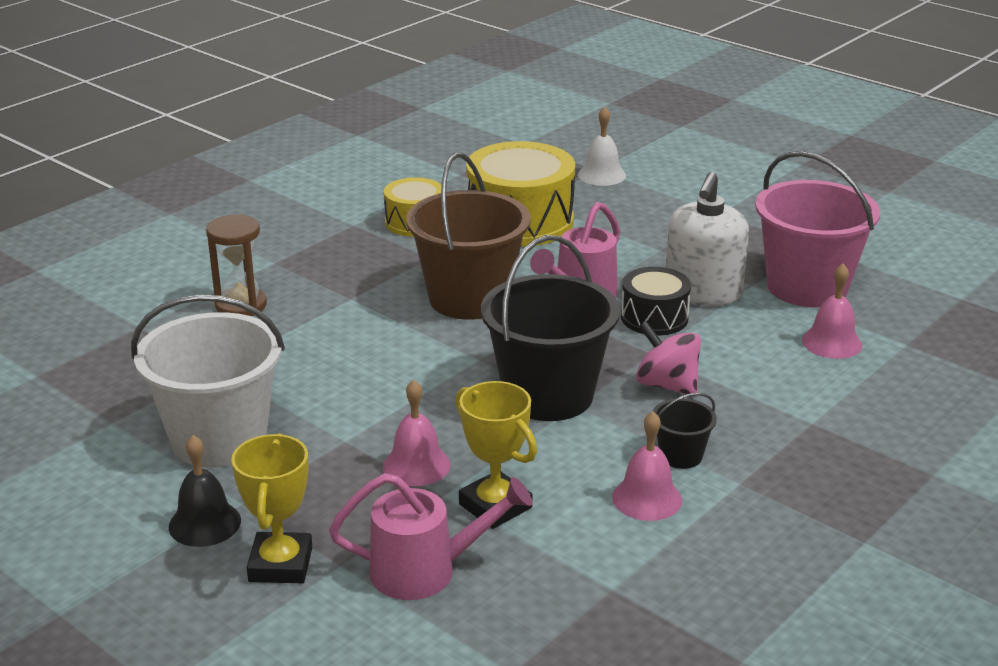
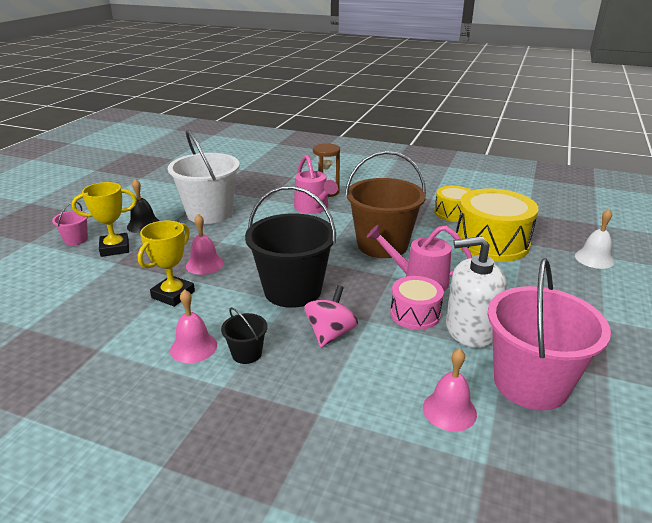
camera: 70 degrees right, 0 degrees up
(200, 617) = (76, 240): none -> pink bucket
(427, 571) = (112, 286): pink watering can -> pink watering can (313, 208)
(654, 318) = (415, 314): black drum -> pink drum

